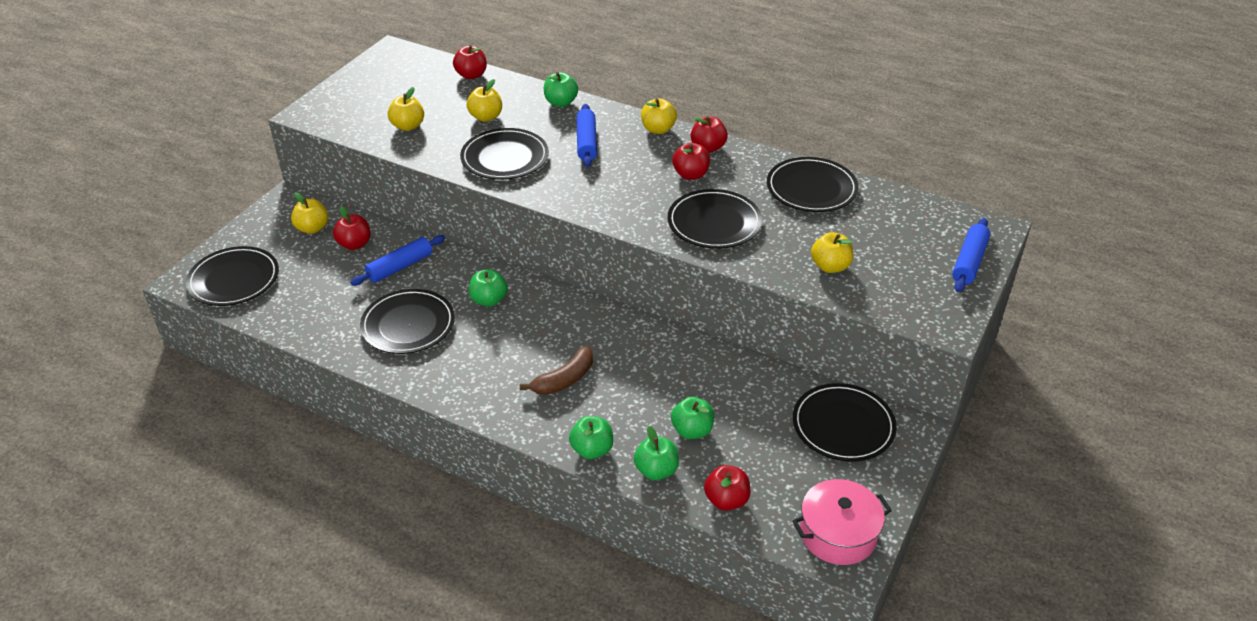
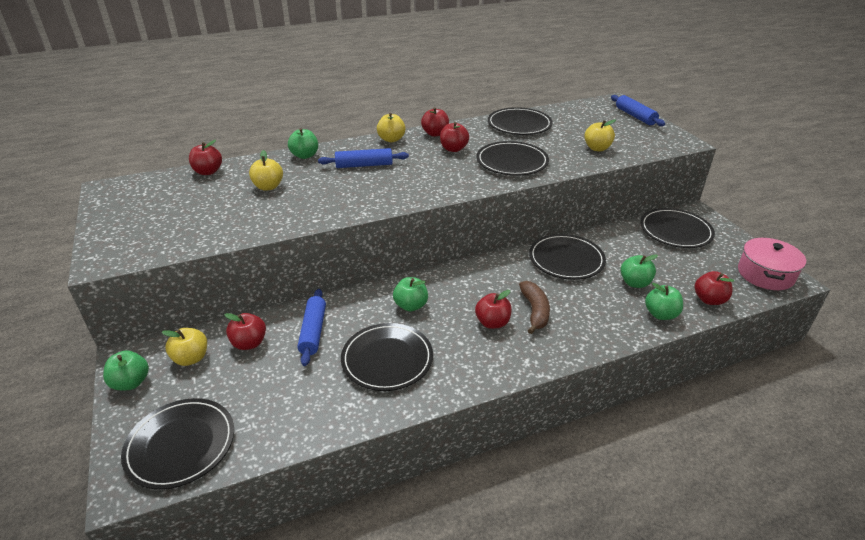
camera: 50 degrees left, 5 degrees down
(408, 126) = (217, 221): yellow apple -> none
(505, 158) = (329, 199): black plate -> black plate (566, 259)
(518, 361) = (492, 322): none -> red apple
(586, 142) = (364, 165): blue rolling pin -> blue rolling pin turned 45 degrees counterclockwise
(592, 450) = (618, 332): green apple -> green apple (131, 382)

